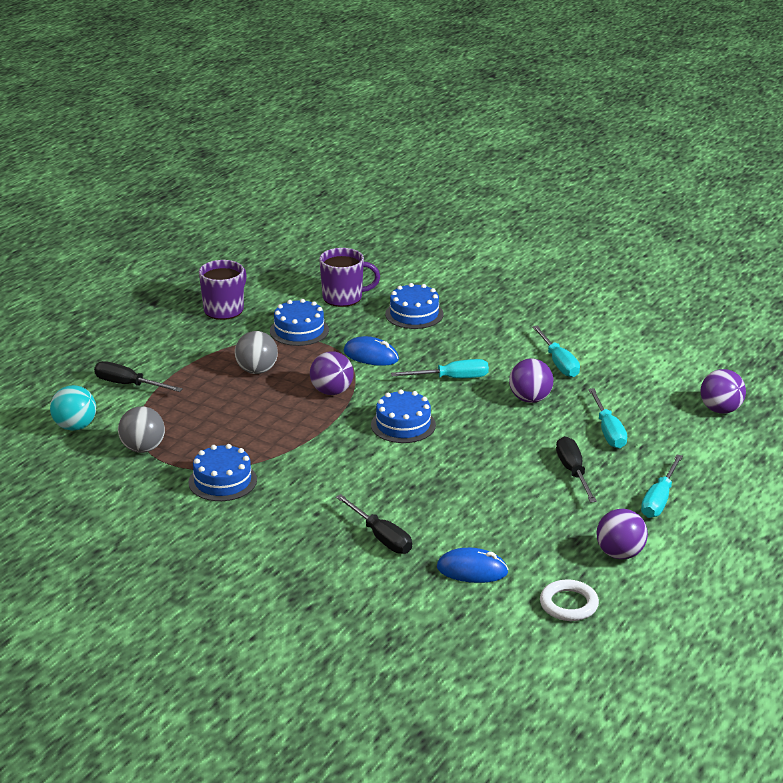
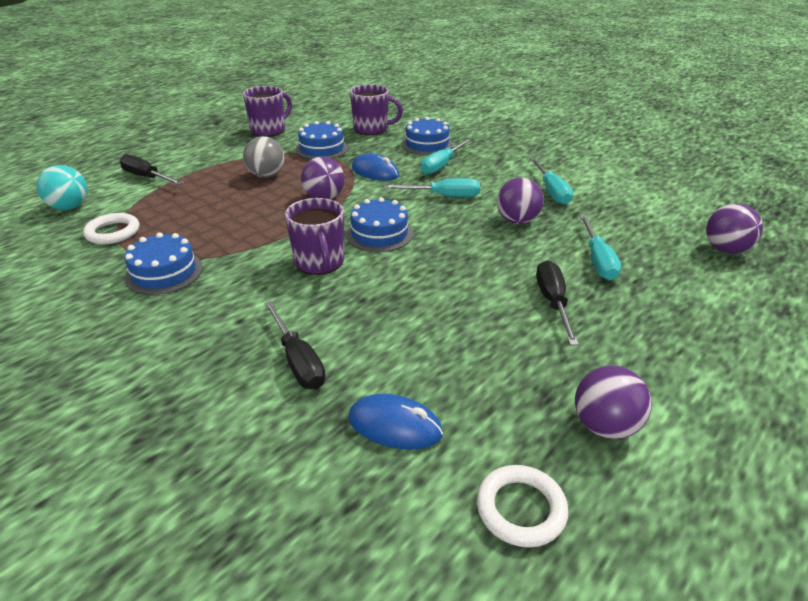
camera: 10 degrees right, 5 degrees up
(143, 448) = (113, 232): grey ball -> white ring
(360, 458) = (320, 263): none -> purple mug
(659, 500) = (659, 350): turquoise screwdriver -> turquoise screwdriver (441, 165)

